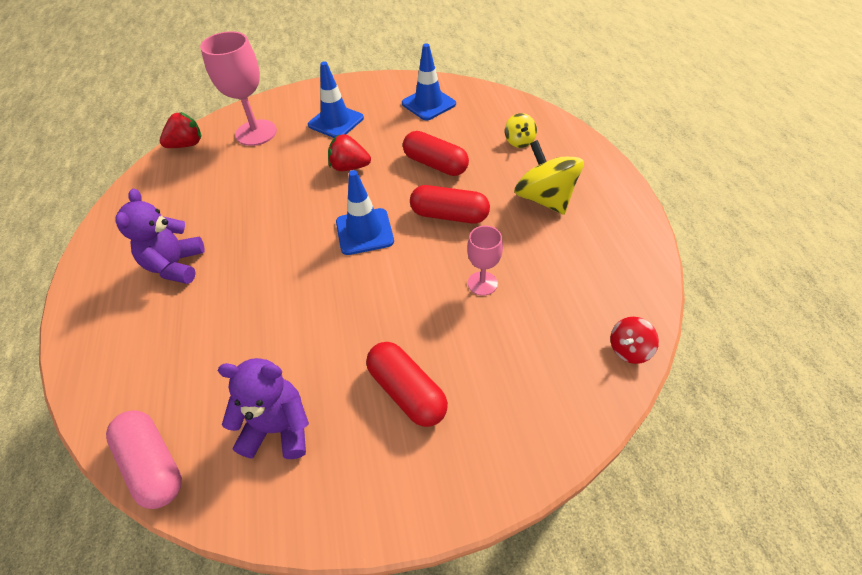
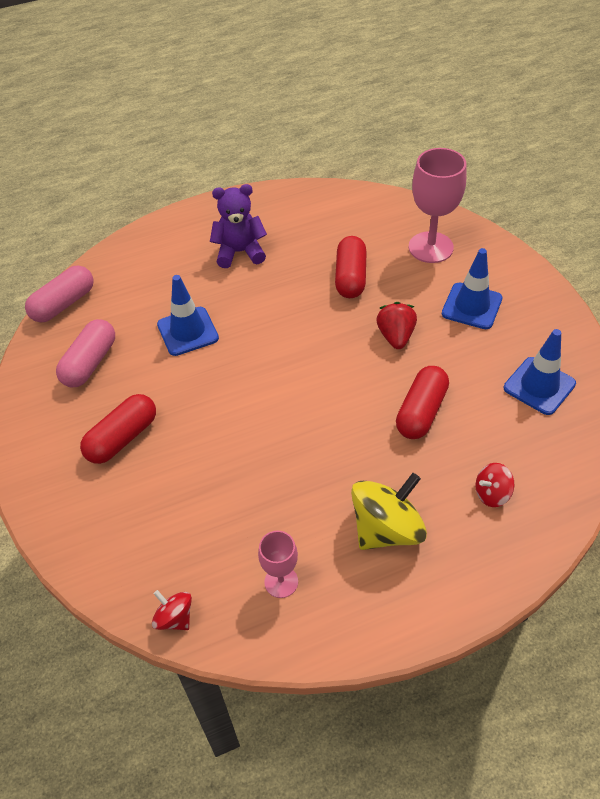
camera: 80 degrees right, 0 degrees up
(187, 145) = (396, 204): red strawberry -> none
(278, 428) = (90, 363): purple teddy bear -> pink capsule
(364, 232) = (301, 370): blue traffic cone -> blue traffic cone (188, 331)
(449, 215) = (339, 437): red capsule -> red capsule (350, 277)
(482, 283) = (246, 479): pink goblet -> pink goblet (281, 582)
(519, 141) = (492, 494): yellow spinning top -> red spinning top

